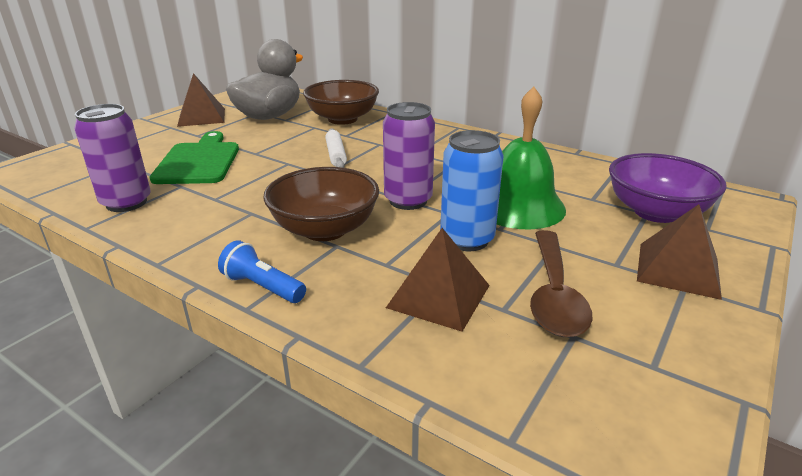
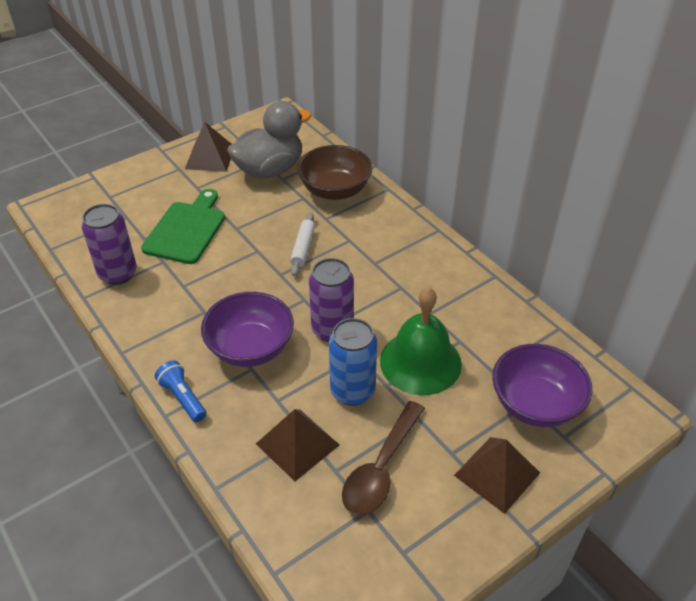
camera: 20 degrees right, 15 degrees up
(325, 229) = (250, 348): brown bowl -> purple bowl

